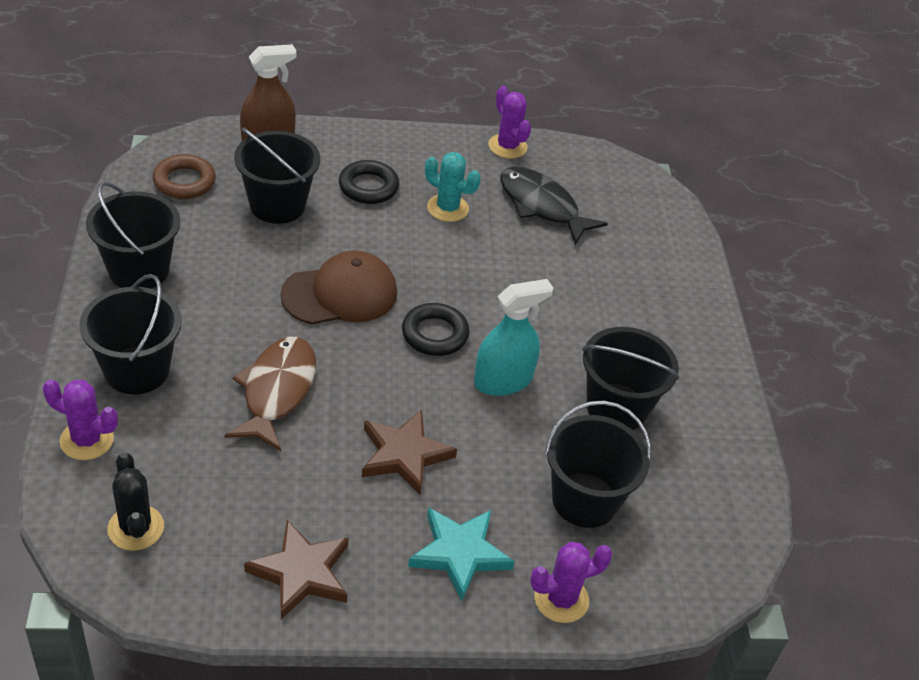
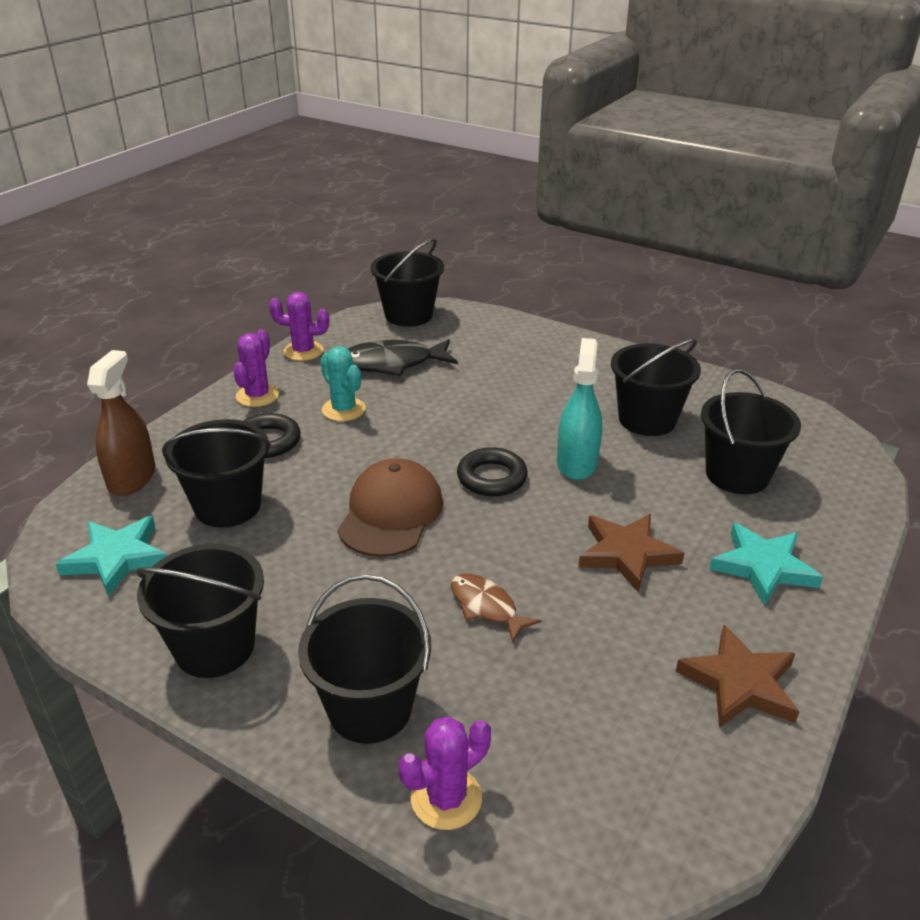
camera: 50 degrees left, 10 degrees down
(136, 528) = (611, 801): black cactus -> none
(184, 182) = (117, 558): brown ring -> turquoise star
(277, 391) = (486, 607): brown fish -> brown fish, size x0.61
(447, 208) = (343, 409): turquoise cactus -> turquoise cactus turned 75 degrees clockwise
(561, 599) = (838, 530): purple cactus -> purple cactus (257, 396)
(632, 181) = (408, 315): none -> black bucket

